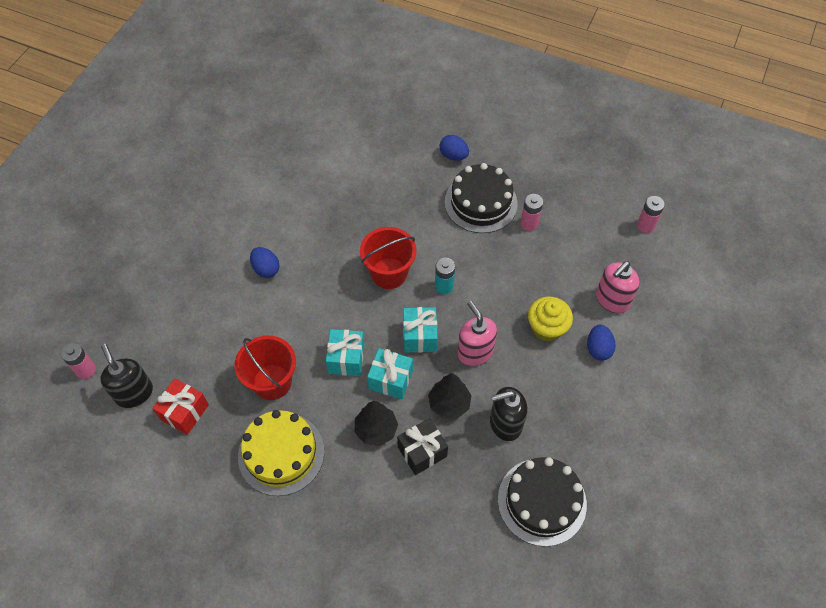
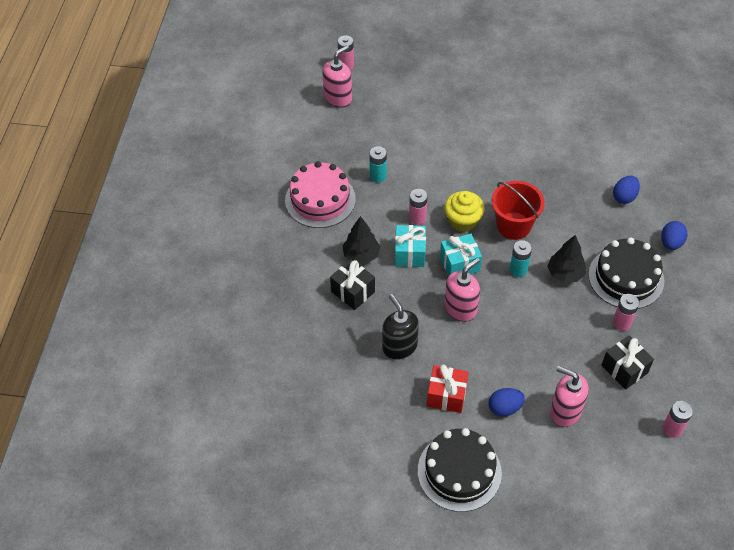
camera: 75 degrees right, 5 degrees down
(134, 393) = (338, 98): black soap dispenser -> pink soap dispenser
(184, 412) = (333, 131): red gift -> red gift (446, 395)
(266, 269) = (479, 141): blue egg -> blue egg (624, 197)
(272, 382) = (378, 176): red bucket -> turquoise battery
(281, 453) = (320, 199): yellow cake -> pink cake
(346, 359) = (417, 218): turquoise gift -> pink battery
(449, 403) = (403, 300): black tree -> black tree (565, 273)
(541, 501) = (337, 389): black cake -> black cake (459, 471)
(547, 327) = (510, 360): yellow cupcake -> yellow cupcake (463, 220)
(578, 239) = (624, 369): none -> black gift

